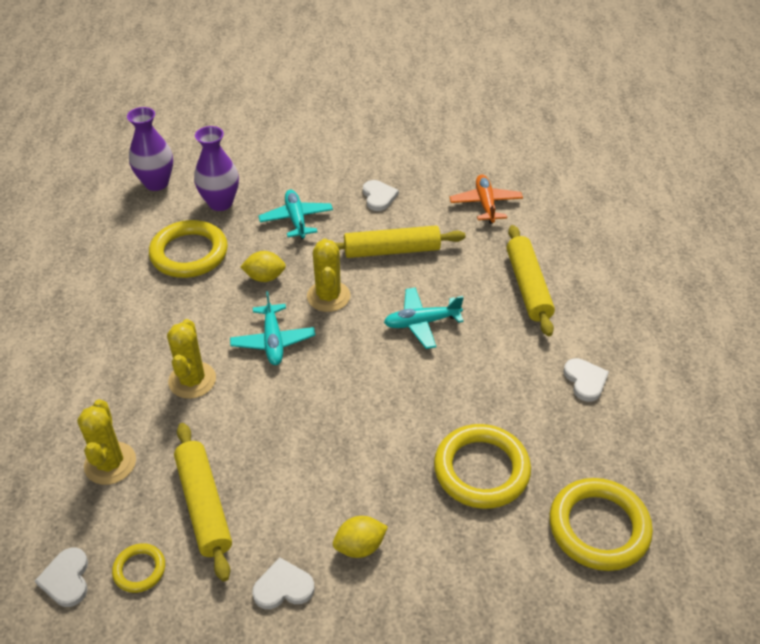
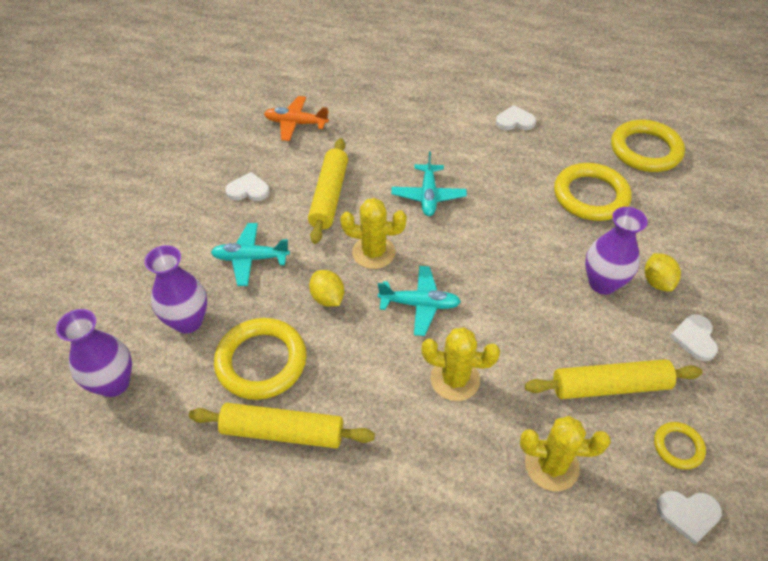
camera: 75 degrees left, 5 degrees up
(265, 277) = (327, 298): yellow lemon -> yellow lemon turned 45 degrees counterclockwise
(342, 491) = (602, 283): none -> purple vase
(528, 286) = (407, 124): yellow rolling pin -> yellow rolling pin (282, 432)

